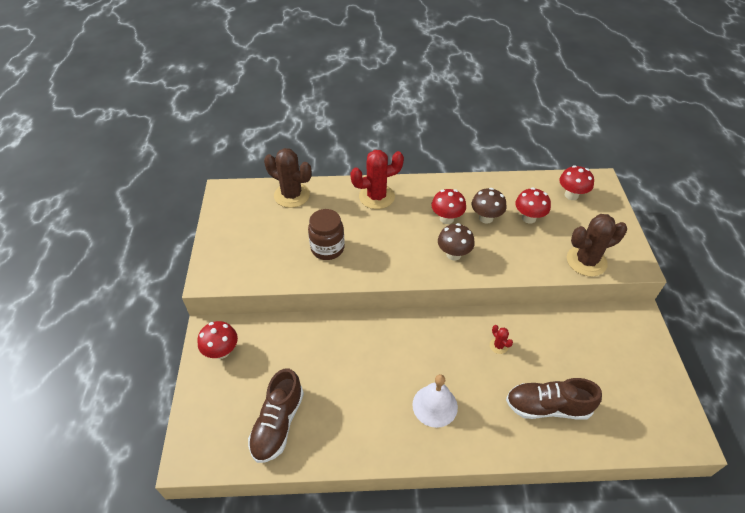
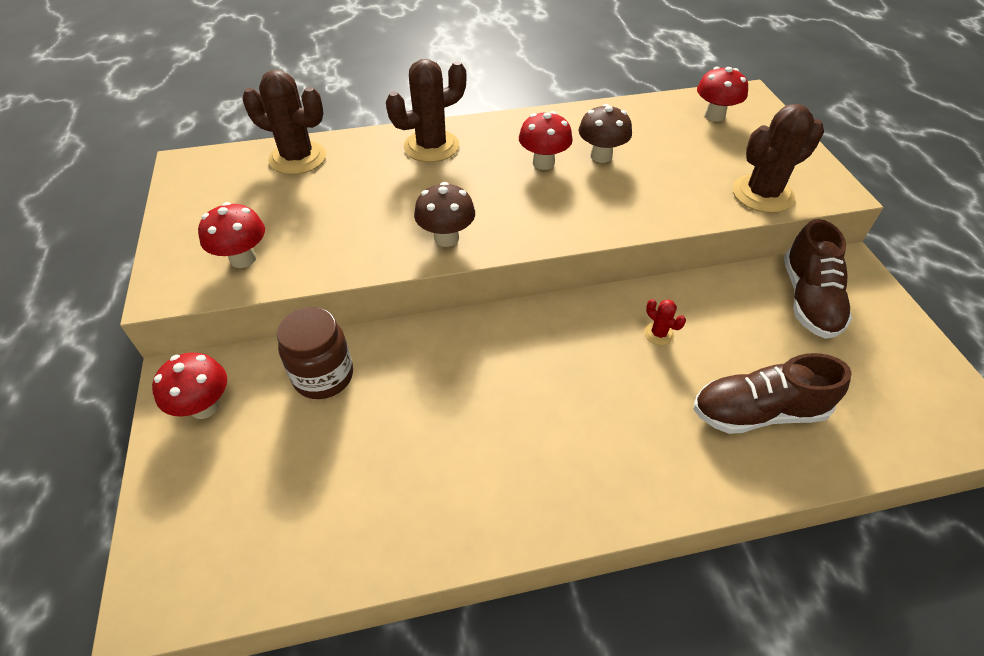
camera: 10 degrees left, 0 degrees up
(278, 424) = (316, 511): brown shoe -> brown shoe (808, 299)
(327, 248) = (365, 223): brown jar -> brown jar (323, 376)
(376, 197) = (431, 146): red cactus -> brown cactus
(435, 405) = (580, 438): white bell -> none
(453, 254) = (565, 208): brown mushroom -> brown mushroom (446, 238)
(528, 218) = (663, 149): red mushroom -> red mushroom (243, 259)

